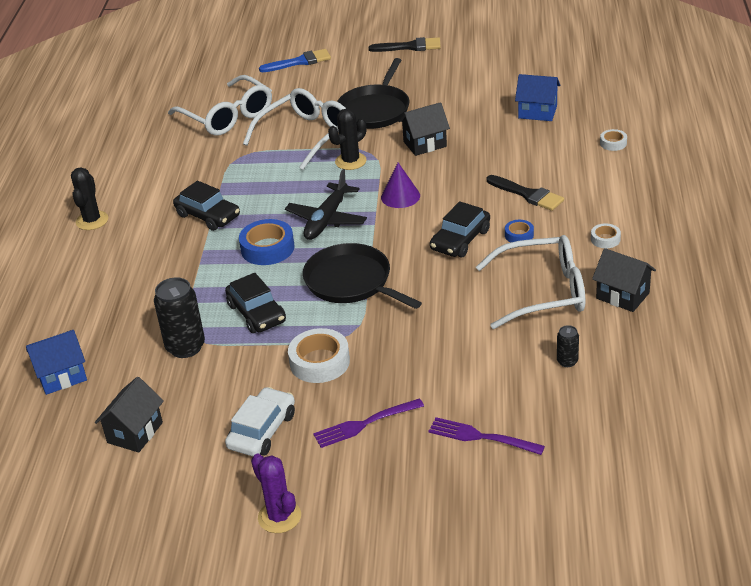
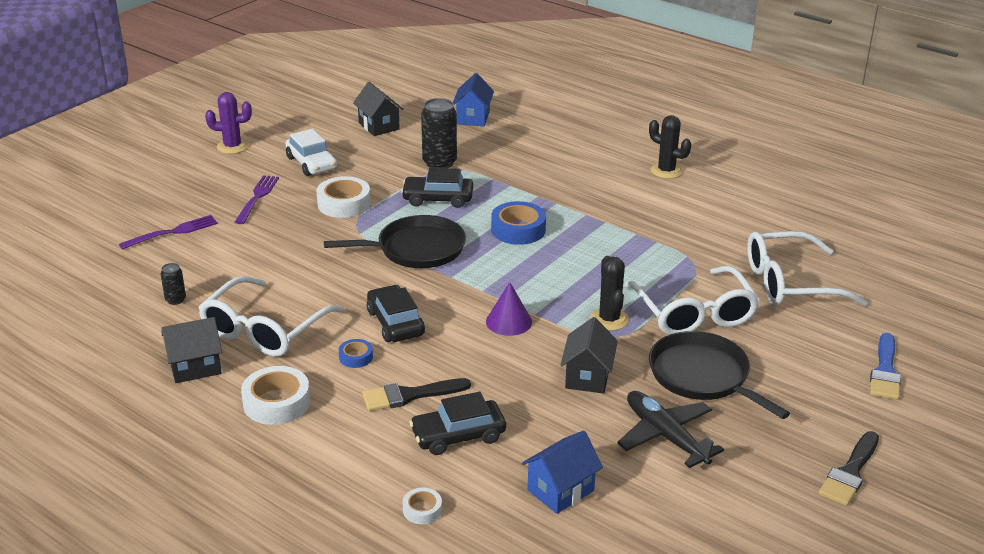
camera: 120 degrees right, 5 degrees down
(208, 215) = (607, 219): black car -> black car (458, 435)
(327, 219) = (523, 270): black plane -> black plane (666, 436)
(605, 239) = (277, 402): white tape -> white tape, size x1.88

